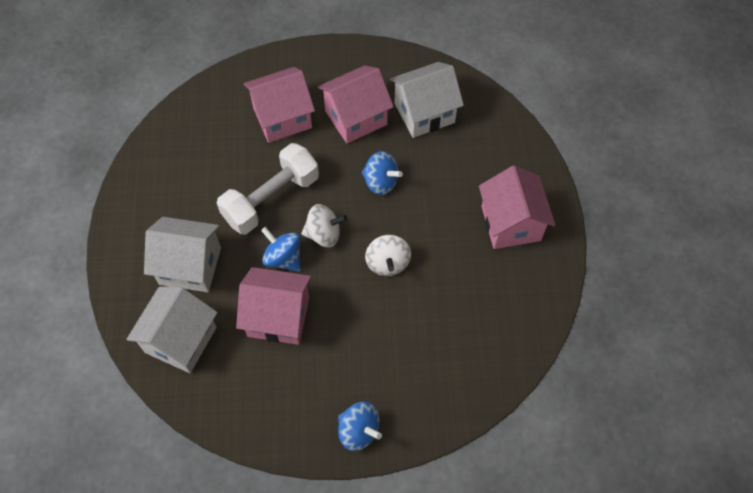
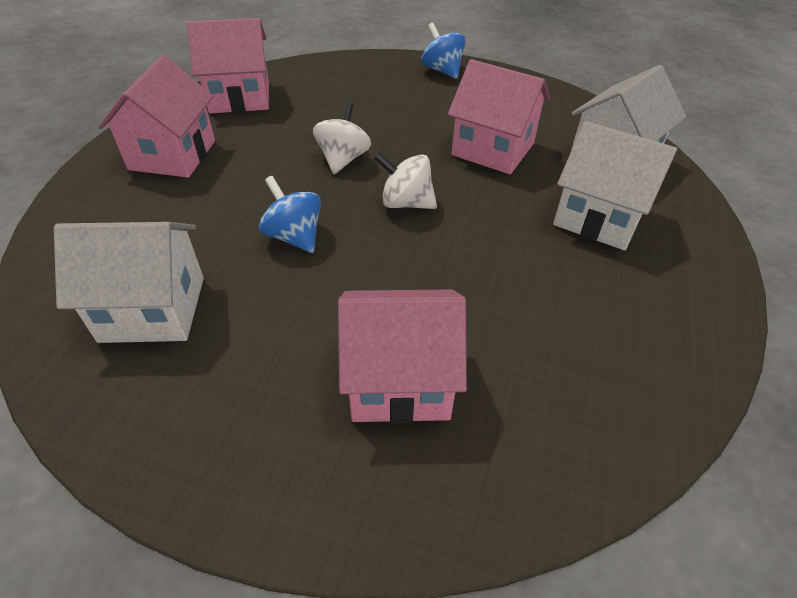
camera: 160 degrees left, 15 degrees down
(271, 199) = (464, 260): white dumbbell -> none
(283, 258) = (469, 194): blue spinning top -> none
(356, 117) = (269, 337): pink house -> pink house (240, 97)

